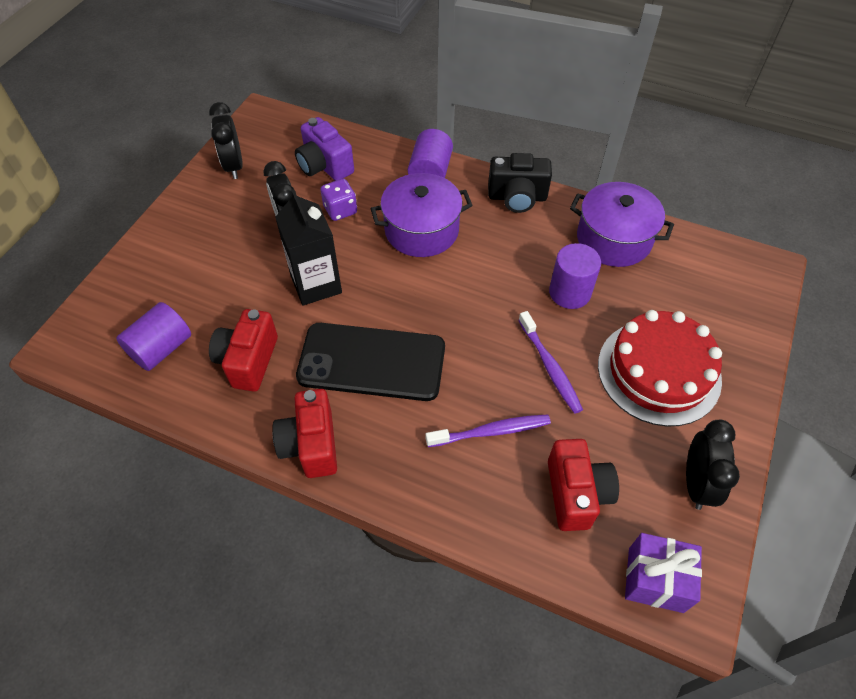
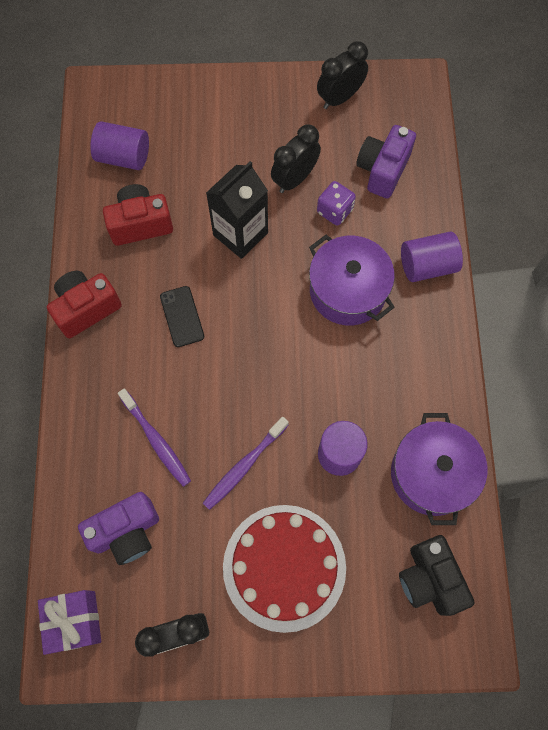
camera: 65 degrees right, 15 degrees up
(372, 362) = (182, 316): black phone -> black phone, size x0.47
(517, 197) = (438, 360): black camera -> black camera (429, 579)
(576, 493) = (127, 532): red camera -> purple camera

